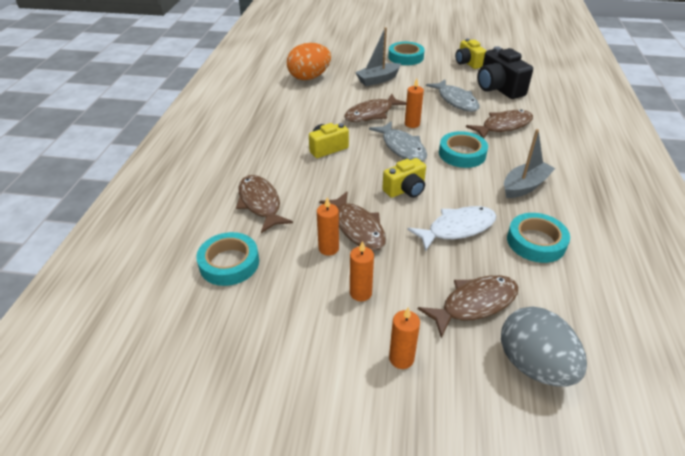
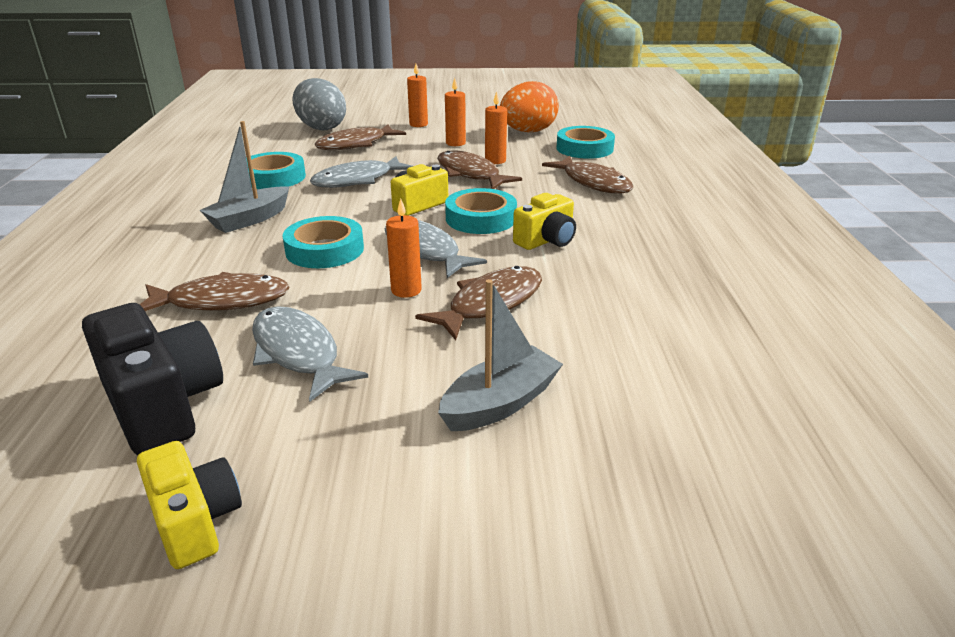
camera: 170 degrees right, 10 degrees down
(309, 77) = (692, 393): orange egg -> orange egg (528, 132)
(405, 57) = (423, 531): turquoise tape -> turquoise tape (481, 218)
(457, 228) = (358, 180): white fish -> grey fish
(503, 126) = (222, 301): brown fish -> brown fish turned 150 degrees counterclockwise

